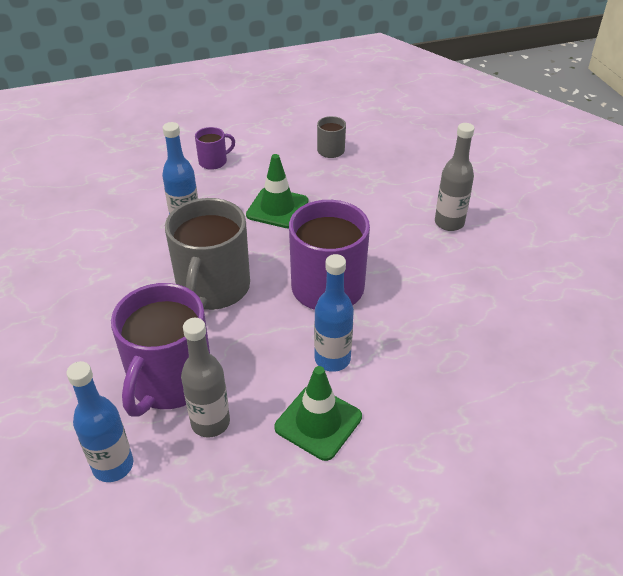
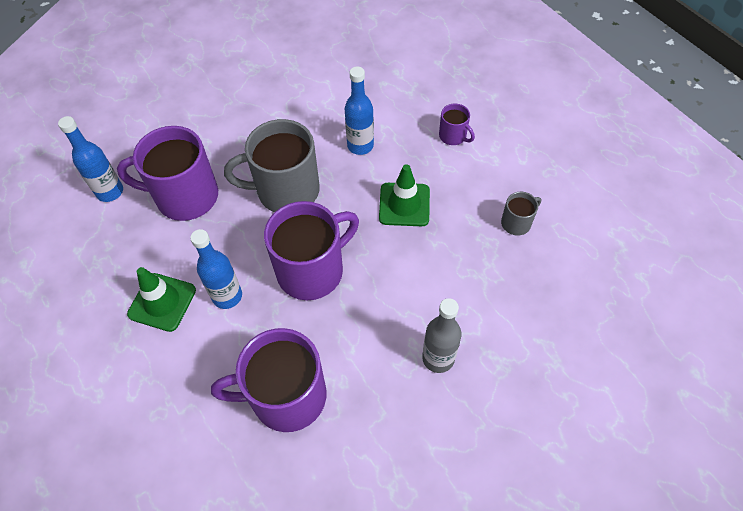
camera: 75 degrees right, 15 degrees up
(210, 422) = (152, 233): grey bottle -> none
(465, 329) = (286, 396): none -> purple mug

